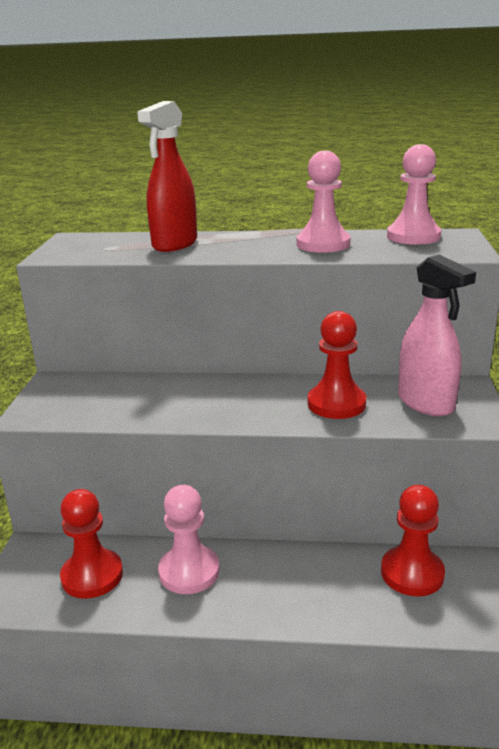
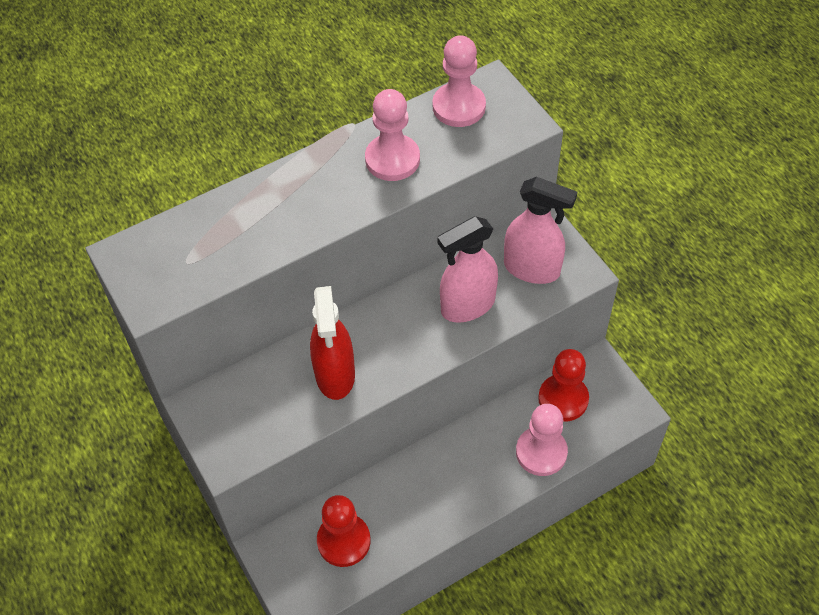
camera: 35 degrees left, 30 degrees up
(174, 244) = (251, 222): red spray bottle -> red spray bottle (335, 375)
(189, 571) = (412, 492): pink pawn -> pink pawn (541, 452)
(336, 404) = (467, 305): red pawn -> pink spray bottle

